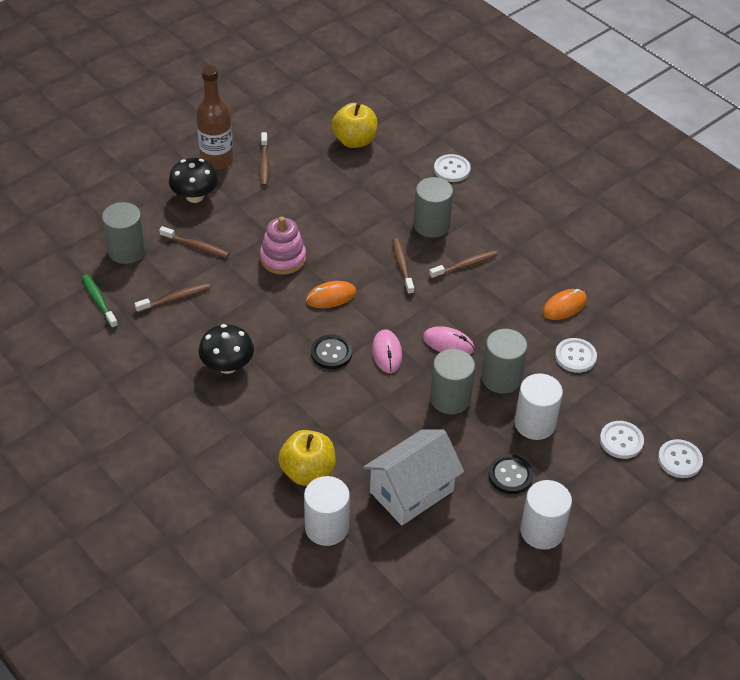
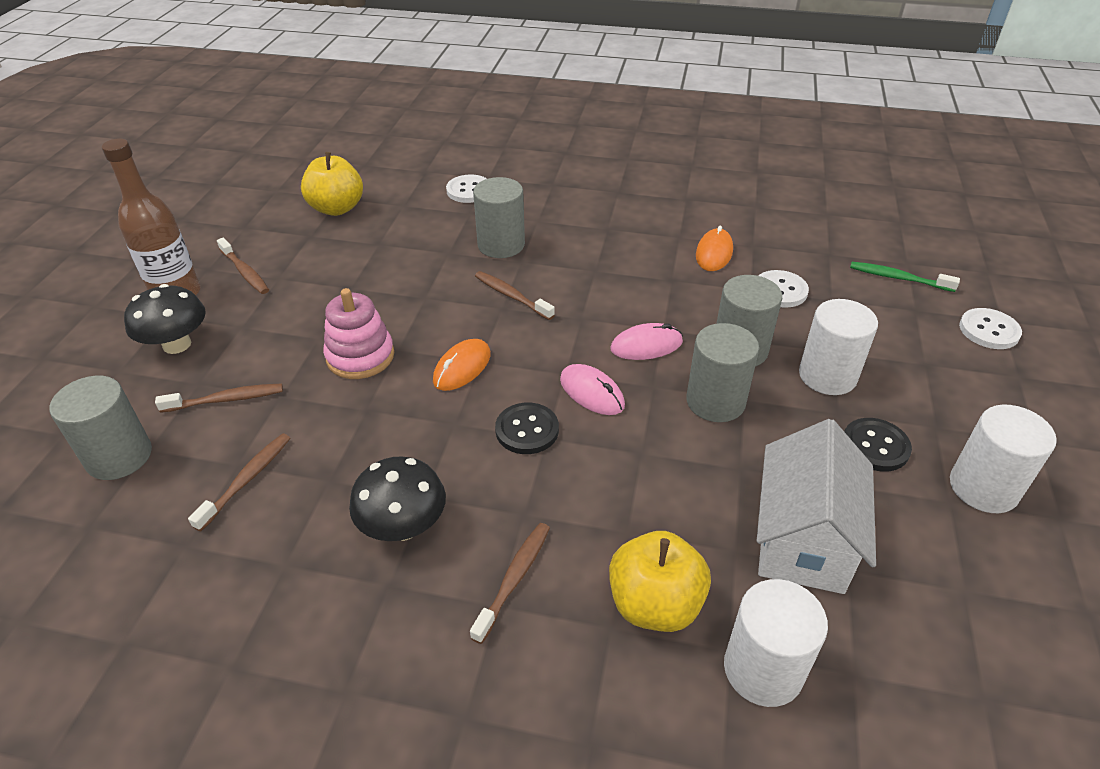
camera: 35 degrees left, 5 degrees down
(99, 301) = (120, 549): green toothbrush -> green toothbrush (898, 278)
(465, 265) = (577, 264): brown toothbrush -> brown toothbrush (514, 579)
(621, 441) = (921, 344): white button -> none

